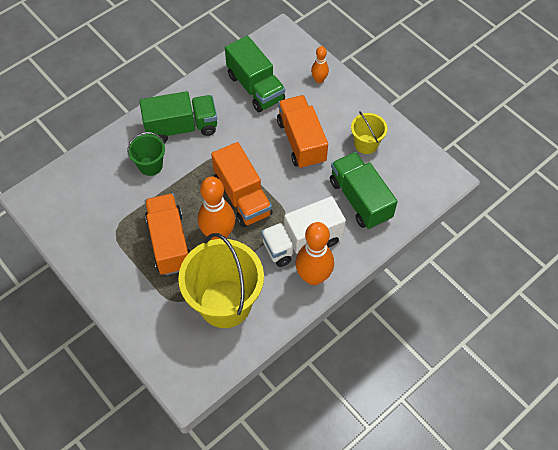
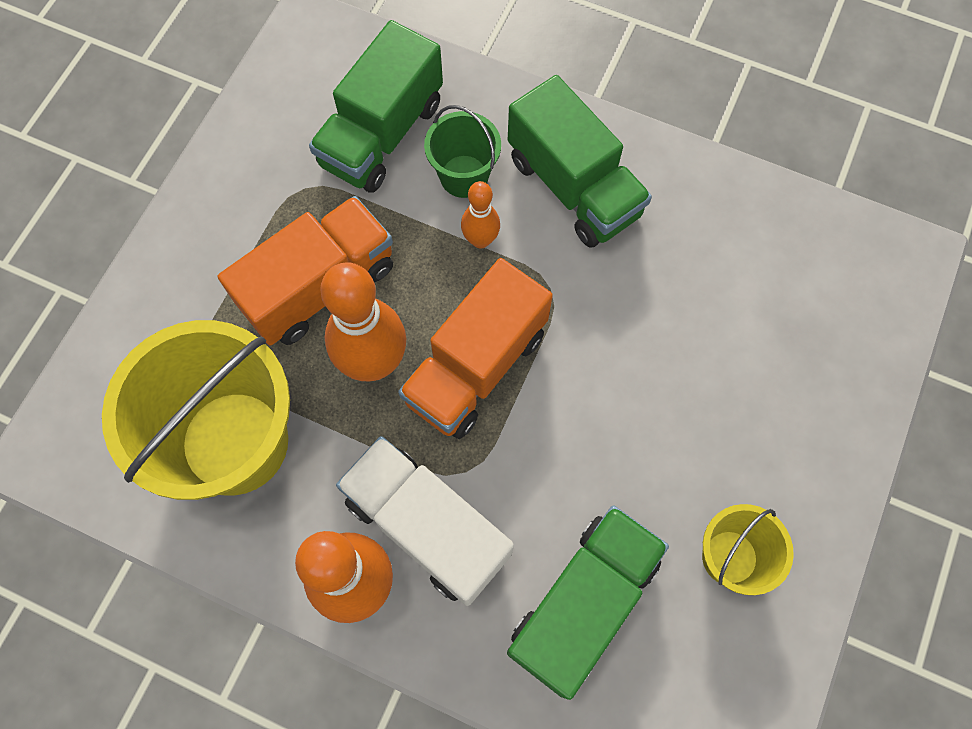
camera: 65 degrees right, 10 degrees up
(255, 87) = (743, 272): green truck -> green truck (382, 134)
(301, 141) = (662, 420): orange truck -> none
(319, 80) = (838, 387): orange bowling pin -> orange bowling pin (480, 240)

